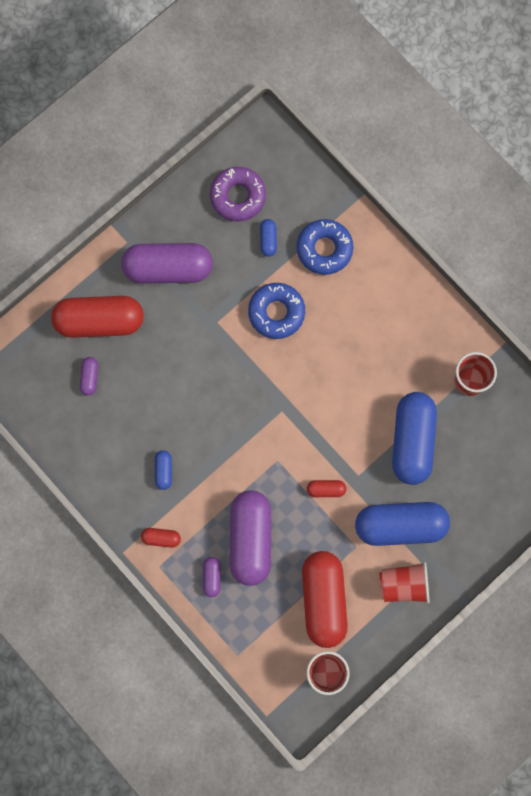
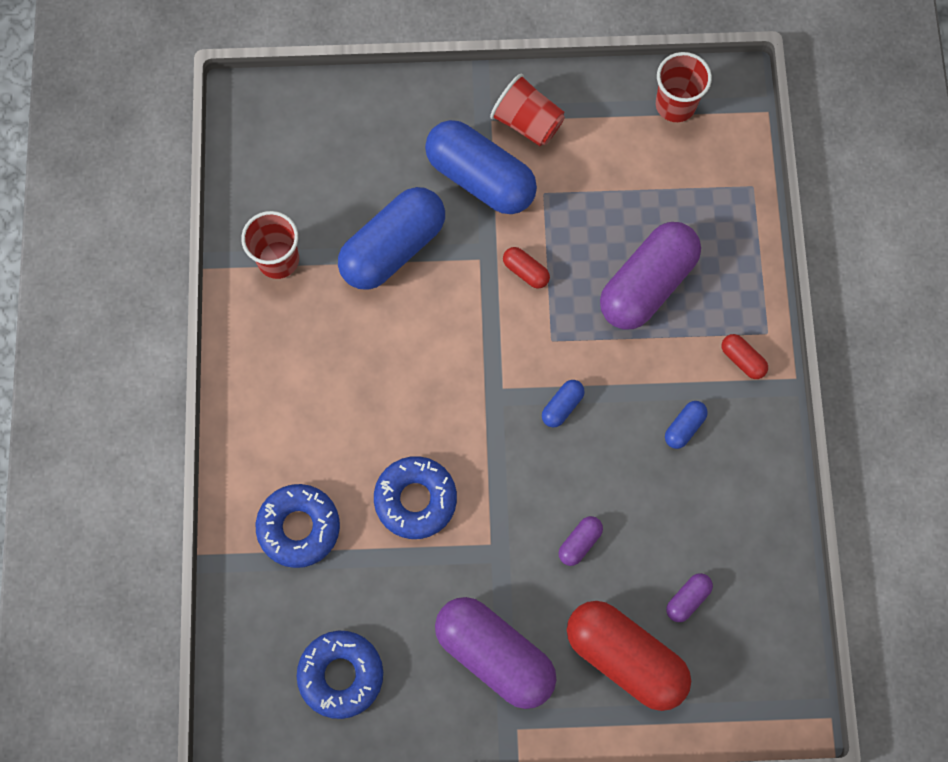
camera: 140 degrees left, 5 degrees down
(212, 577) = (719, 279): purple capsule -> purple capsule (579, 542)
(238, 196) = (341, 675): purple donut -> blue donut
(268, 240) = (352, 592): blue capsule -> blue capsule (562, 406)
(323, 600) = (620, 170): red capsule -> none

